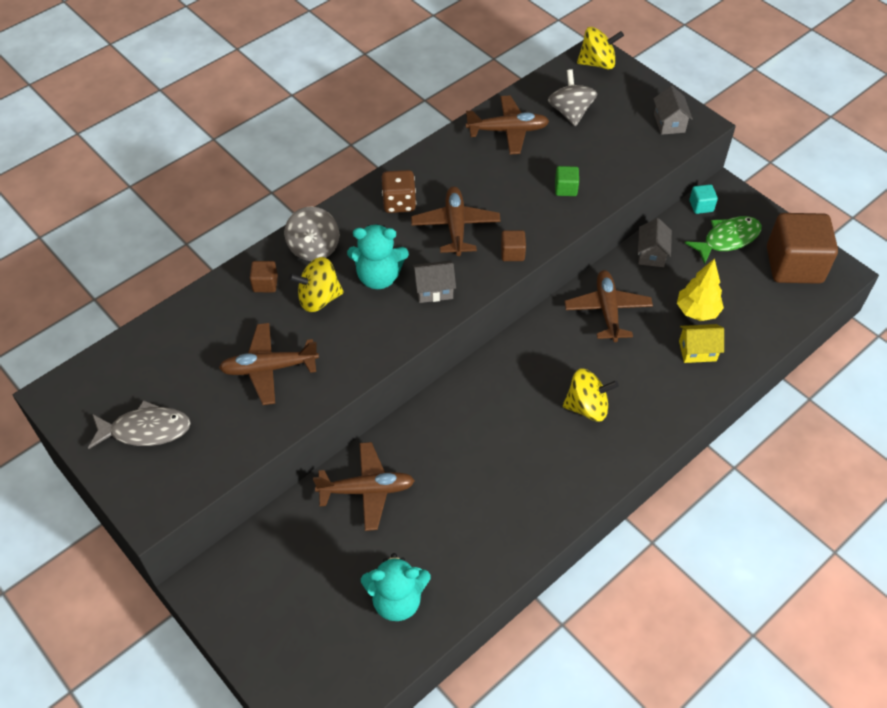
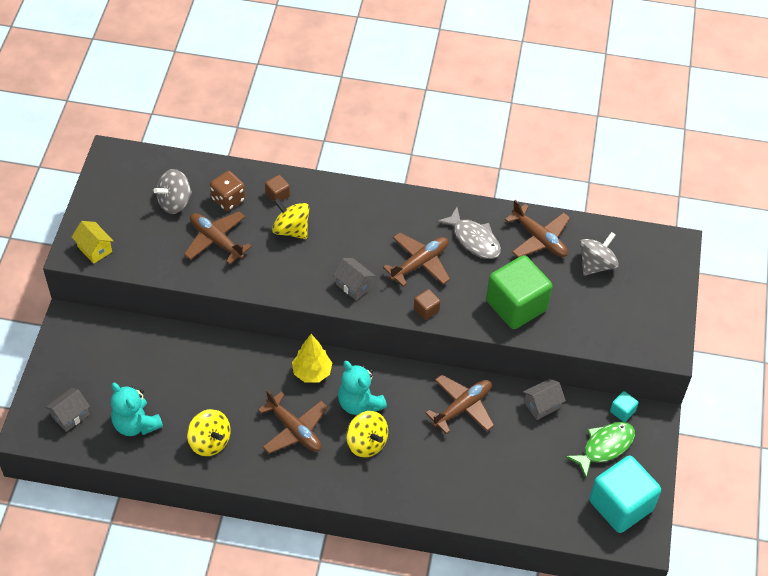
camera: 50 degrees right, 0 degrees up
(146, 430) = (123, 212): grey fish -> grey fish (474, 239)
(314, 248) = (329, 200): grey spinning top -> grey spinning top (175, 202)
(367, 490) = (198, 359): brown plane -> brown plane (294, 429)
(378, 277) = (337, 249): turquoise teddy bear -> turquoise teddy bear (359, 403)
(399, 203) = (410, 219): brown dice -> brown dice (228, 199)
(565, 189) = (516, 305): green cube -> green cube, size x2.40
(597, 63) = (667, 251): yellow spinning top -> yellow spinning top (210, 441)
(669, 123) = (648, 331): grey house -> grey house (70, 416)
(697, 311) = (513, 464): yellow tree -> yellow tree (312, 372)
(697, 351) = (476, 484): yellow house -> yellow house (94, 249)
(727, 239) = (604, 447): green fish -> green fish turned 60 degrees counterclockwise
(794, 265) = (620, 505): brown cube -> turquoise cube

